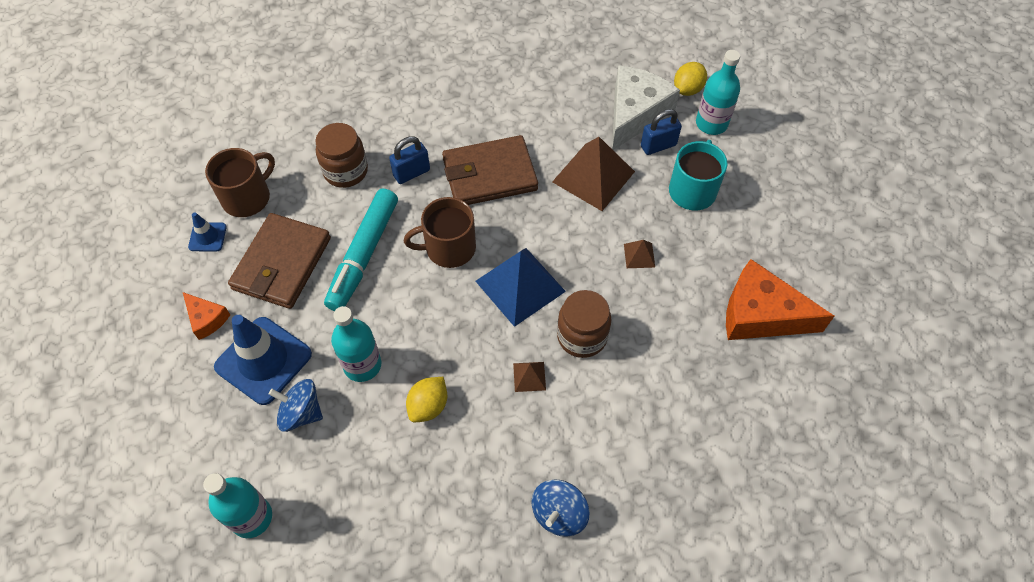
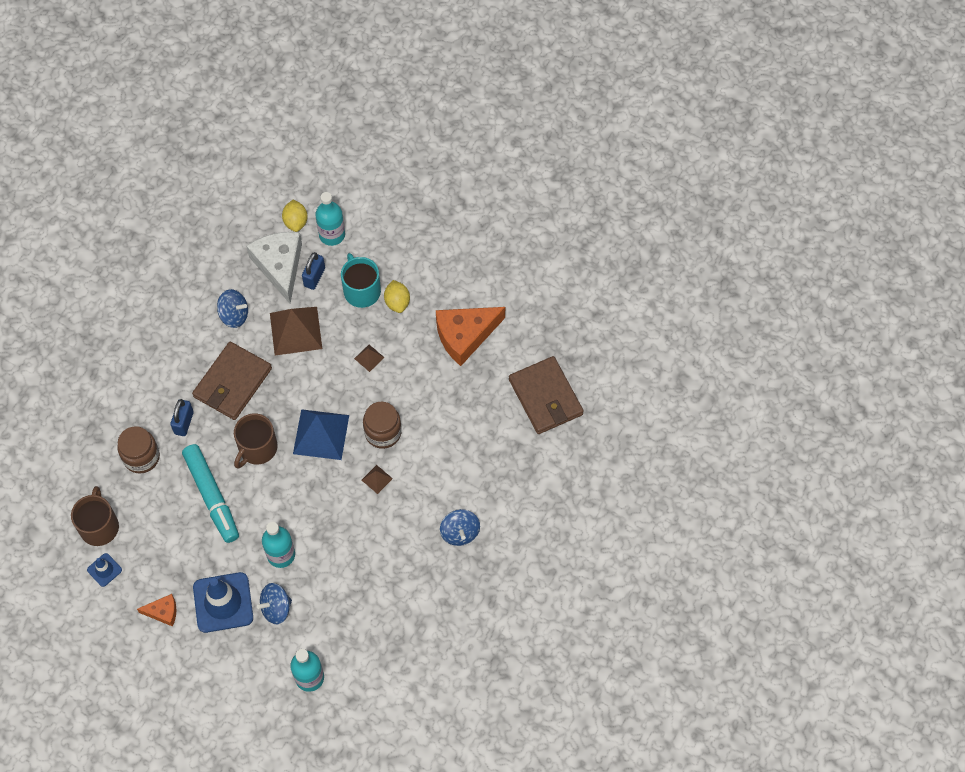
camera: 45 degrees left, 5 degrees up
(282, 264) = (169, 544): brown wallet -> brown wallet (545, 397)
(428, 406) = (340, 542): yellow lemon -> yellow lemon (397, 302)
(552, 121) = (234, 315): none -> blue spinning top

